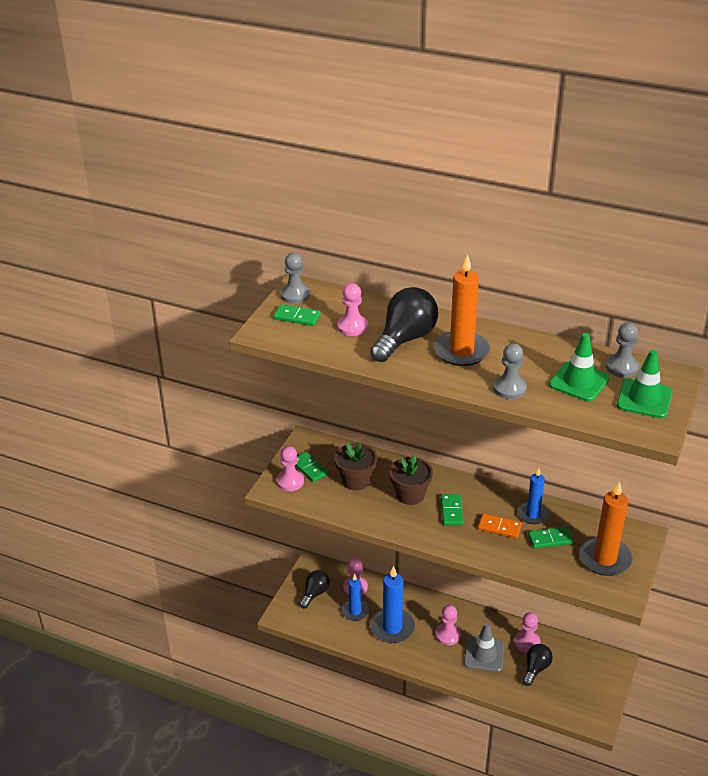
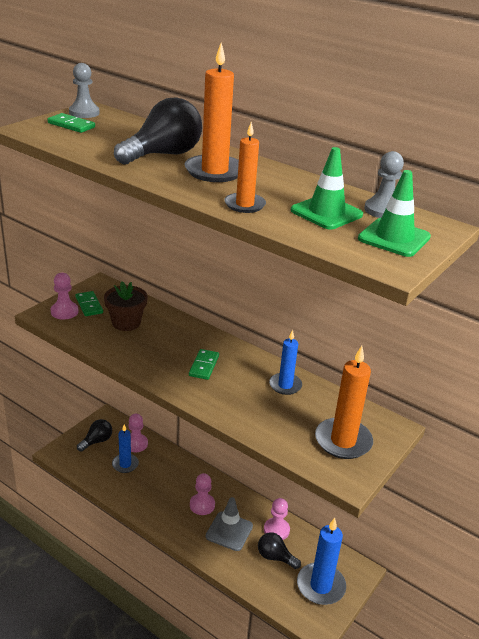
camera: 10 degrees right, 5 degrees down
(352, 327) = (118, 139): pink pawn -> none
(392, 627) = (153, 486): blue candle -> blue candle (320, 586)
(410, 495) = (171, 344): brown flower pot -> none
(499, 527) = (244, 389): orange domino -> none
(509, 388) = (244, 205): grey pawn -> orange candle
(536, 669) = (275, 557): black light bulb -> black light bulb turned 105 degrees counterclockwise
(550, 539) = (292, 411): green domino -> none

